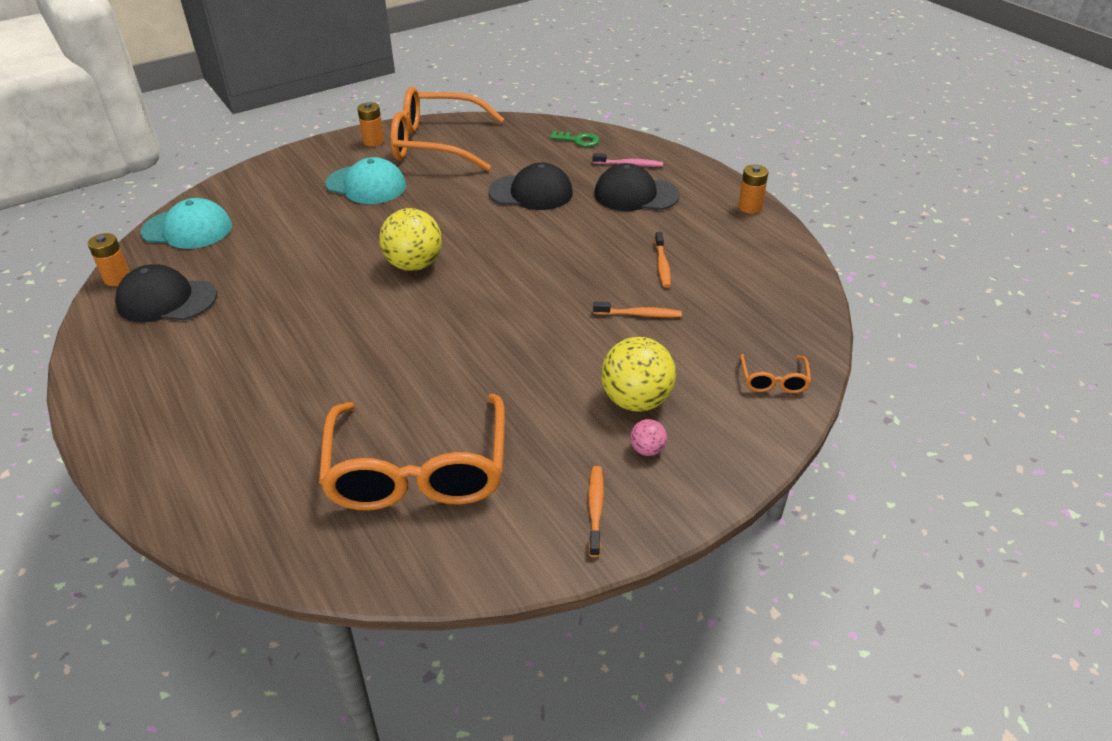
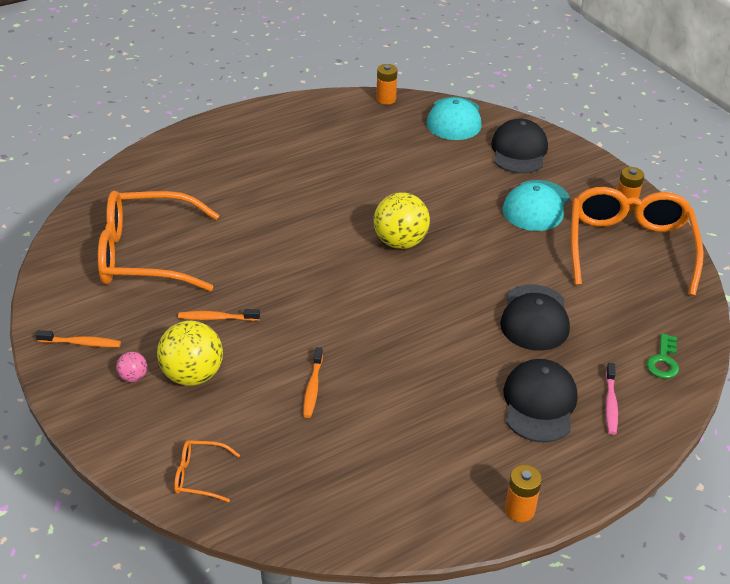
camera: 90 degrees right, 0 degrees up
(166, 300) = (357, 124): black cap -> black cap (519, 151)
(662, 265) = (396, 413): orange toothbrush -> orange toothbrush (216, 318)

